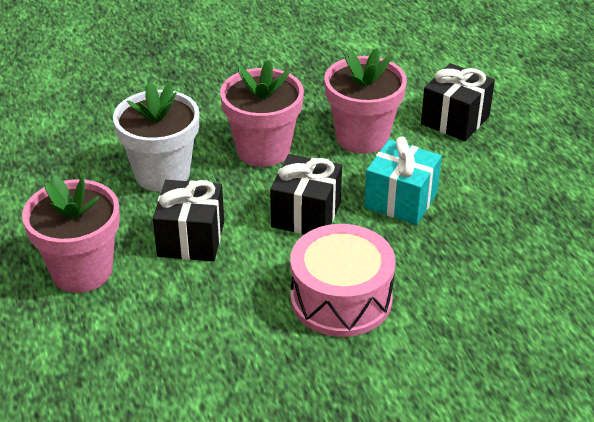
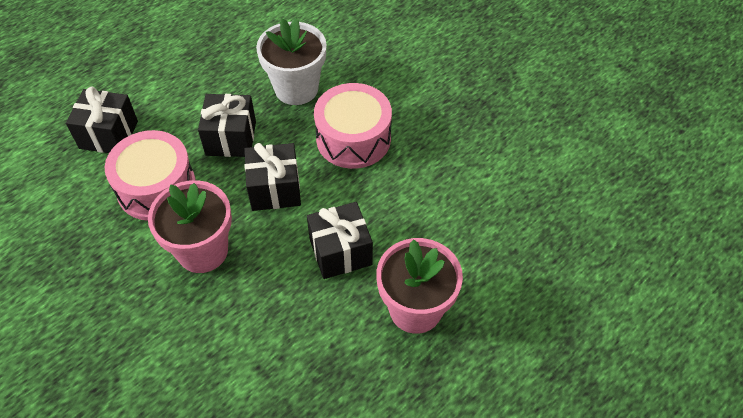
camera: 115 degrees left, 15 degrees up
(162, 174) = (269, 313): white flower pot -> white flower pot (296, 88)
(362, 137) = (156, 187): pink flower pot -> pink drum
(401, 200) = (231, 138): turquoise gift -> black gift

